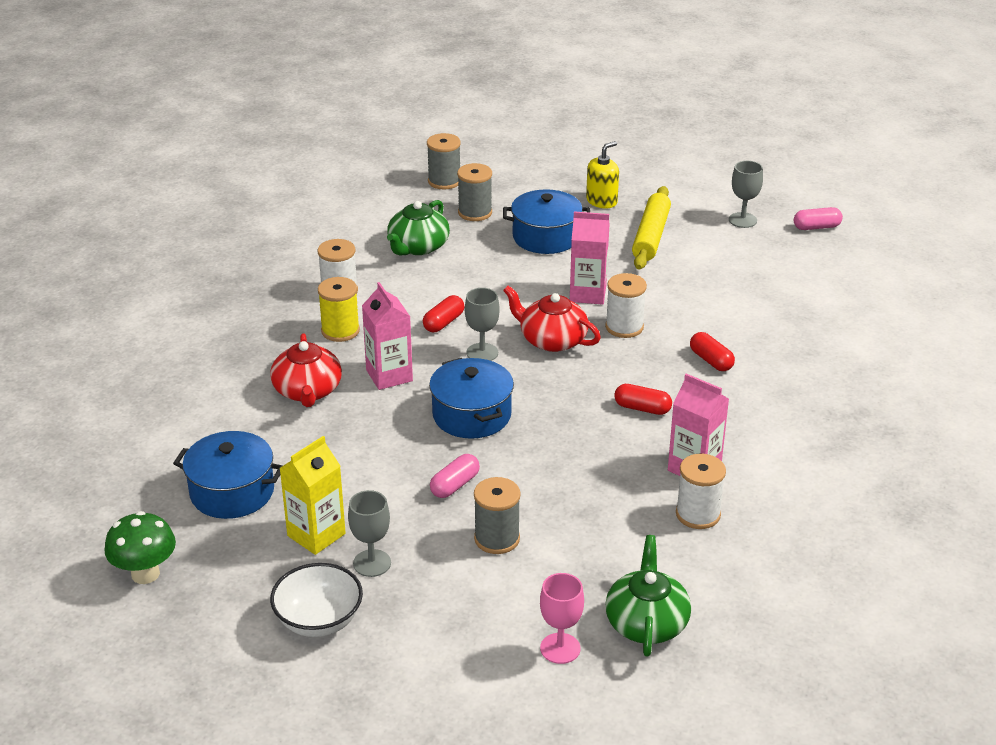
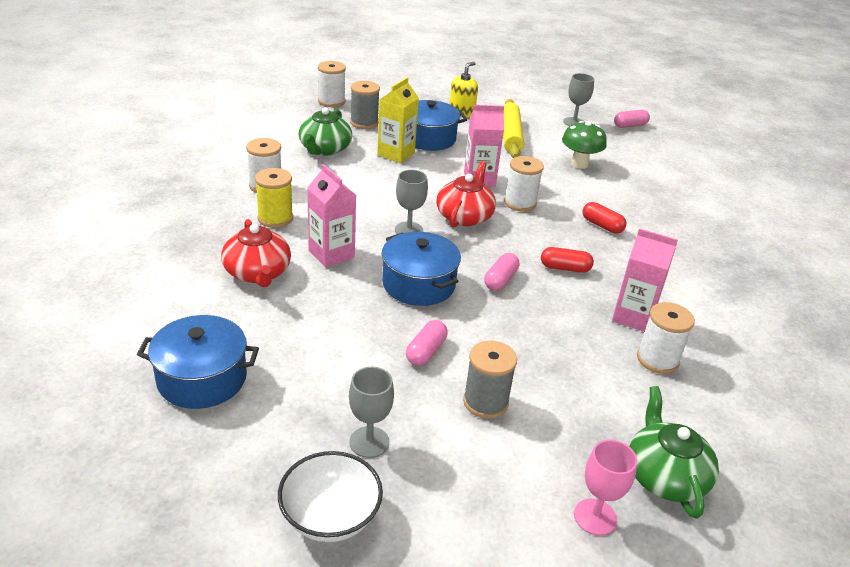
camera: 15 degrees left, 0 degrees up
(145, 574) = (118, 483): green mushroom -> green mushroom (579, 164)
(316, 535) = (302, 416): yellow carton -> yellow carton (396, 154)
(443, 322) = (366, 207): red capsule -> none
(444, 181) = (331, 101): grey spool -> white spool
(552, 340) = (464, 216): red teapot -> red teapot turned 90 degrees clockwise
(563, 416) = (500, 280): none -> pink capsule

